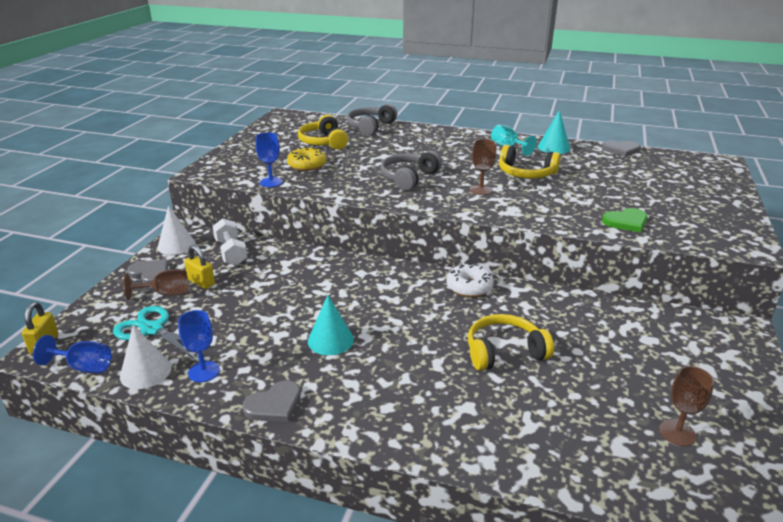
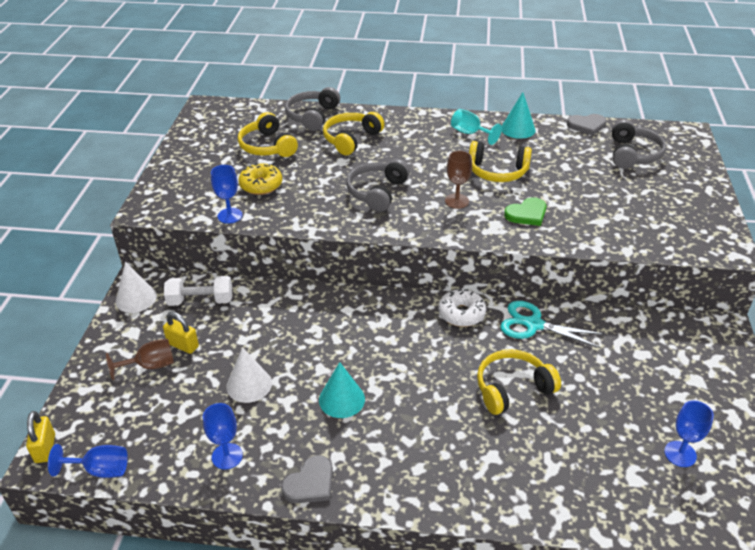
camera: 10 degrees left, 10 degrees up
(145, 372) = (167, 466): white cone -> white cone (249, 384)
(150, 274) = (122, 341): grey heart -> none
(152, 329) = (153, 413): turquoise scissors -> turquoise scissors (533, 324)
(231, 252) = (200, 301): white dumbbell -> white dumbbell turned 60 degrees counterclockwise
(398, 143) = (351, 139): none -> yellow headphones
(626, 222) = (608, 229): green heart -> green heart (527, 214)
(662, 172) = (633, 154): none -> grey headphones
(677, 433) = (680, 454): brown goblet -> blue goblet

